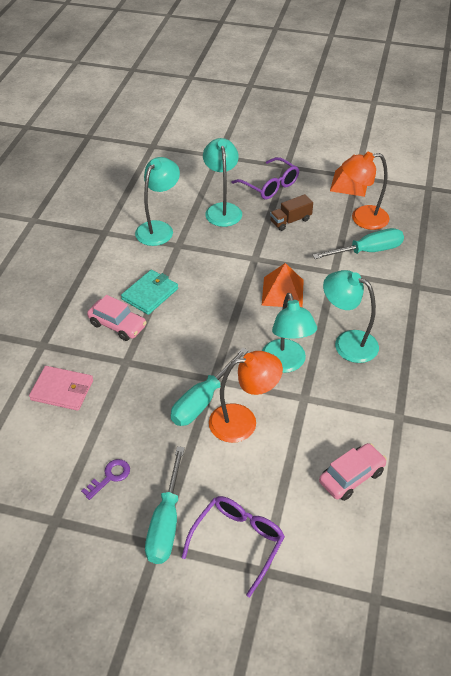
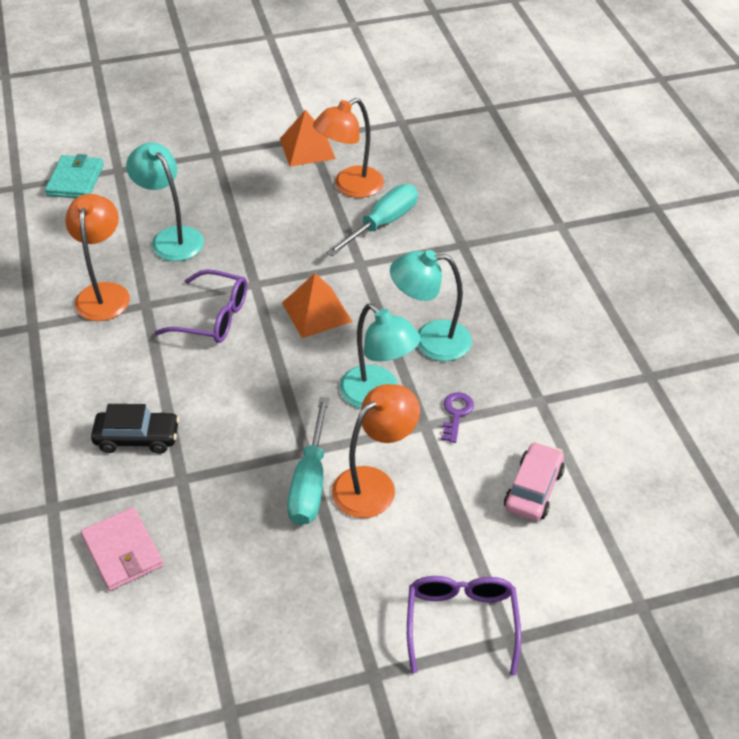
camera: 30 degrees left, 0 degrees up
(62, 390) = (122, 551): pink wallet -> pink wallet turned 75 degrees clockwise
(110, 477) = (261, 626): purple key -> purple key (456, 414)
(117, 325) = (137, 438): pink car -> black car
(150, 294) = (152, 381): turquoise wallet -> turquoise wallet (75, 180)
(159, 228) = (104, 293): turquoise lamp -> orange lamp
(166, 522) = (365, 643): turquoise screwdriver -> none
(270, 185) = (211, 185): purple glasses -> purple glasses (213, 317)
(290, 221) = (267, 221): brown truck -> none

